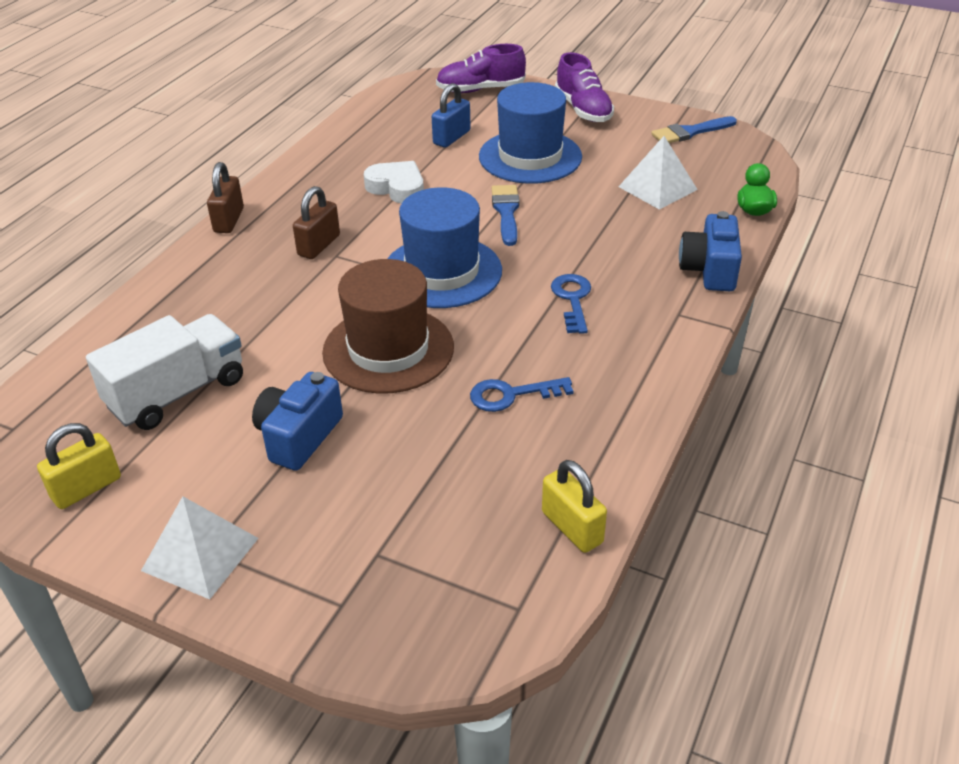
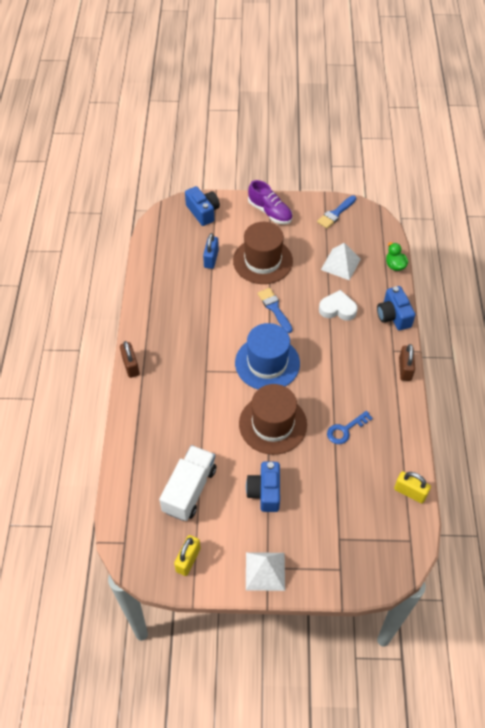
camera: 25 degrees left, 15 degrees up
(319, 245) = (192, 367): brown padlock -> brown padlock (405, 369)
(397, 187) = (206, 309): white heart -> white heart (337, 309)
(480, 90) = (203, 212): purple shoe -> blue camera
(530, 157) = (262, 261): blue hat -> brown hat
(572, 299) = (340, 359): blue key -> none

